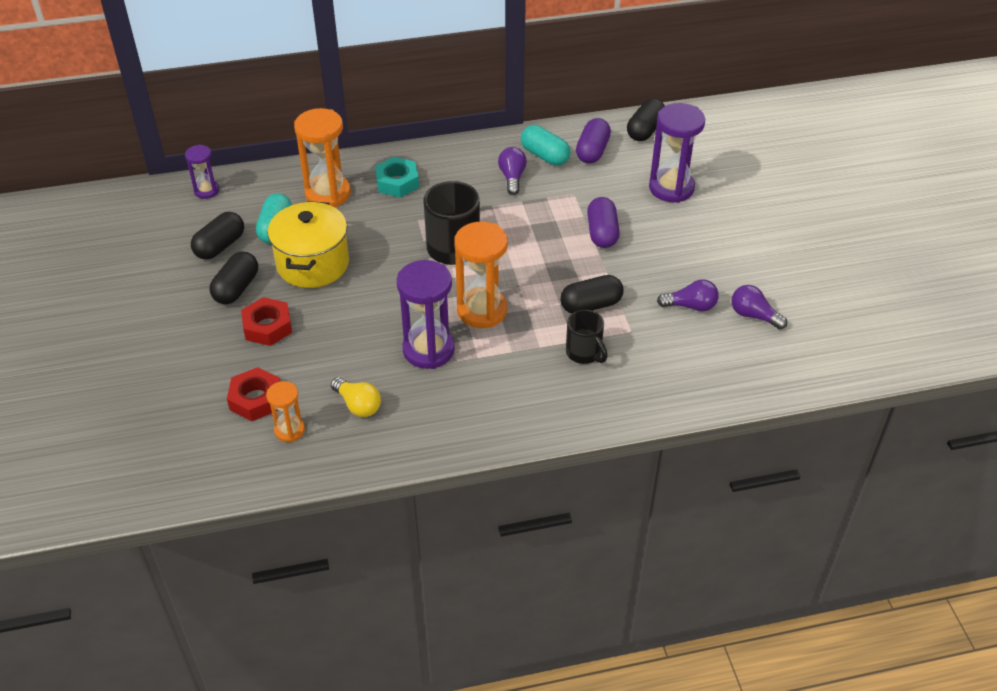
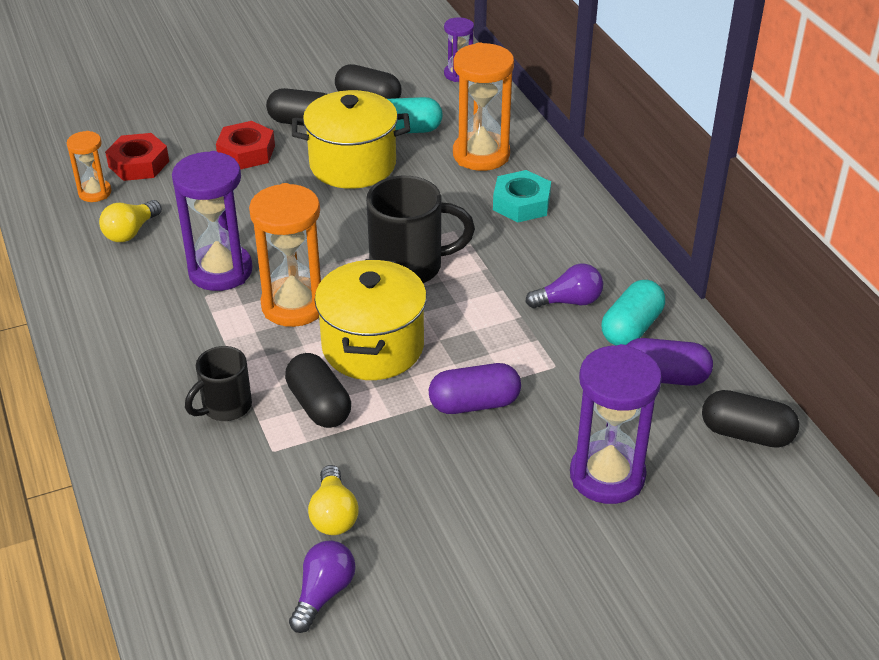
camera: 80 degrees right, 5 degrees down
(537, 273) = (373, 347): none -> yellow pot
(691, 306) = (333, 514): purple light bulb -> yellow light bulb

